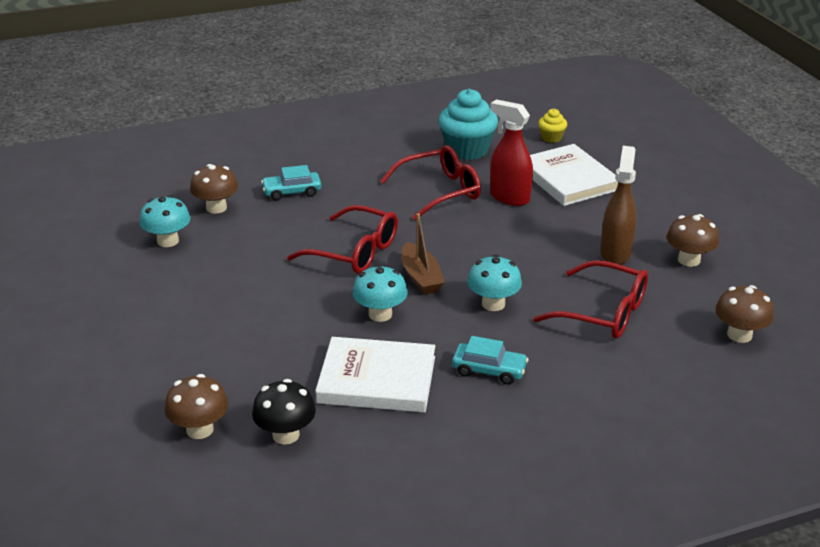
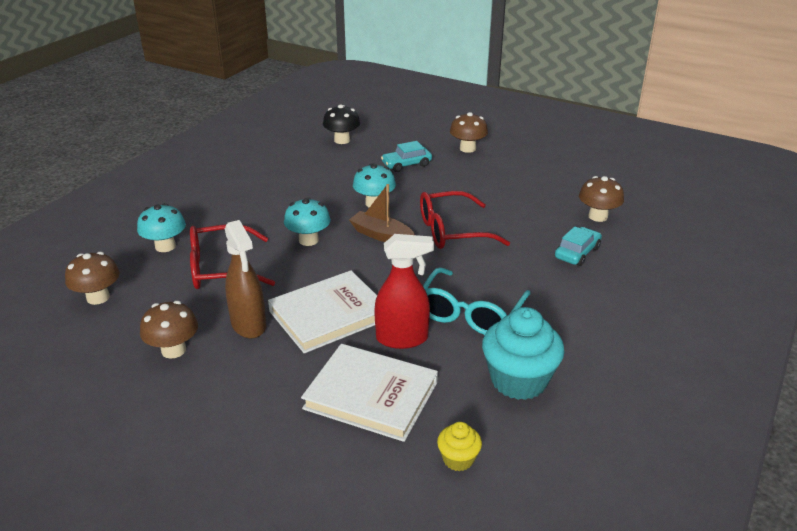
camera: 140 degrees right, 0 degrees up
(168, 241) = (576, 185): turquoise mushroom -> turquoise mushroom (165, 246)
(200, 429) = (385, 128): brown mushroom -> brown mushroom (467, 148)
(377, 379) = (328, 174): white book -> white book (329, 315)
(440, 191) = (470, 313): red glasses -> turquoise glasses
(489, 370) = (268, 203): turquoise car -> turquoise car (406, 164)

